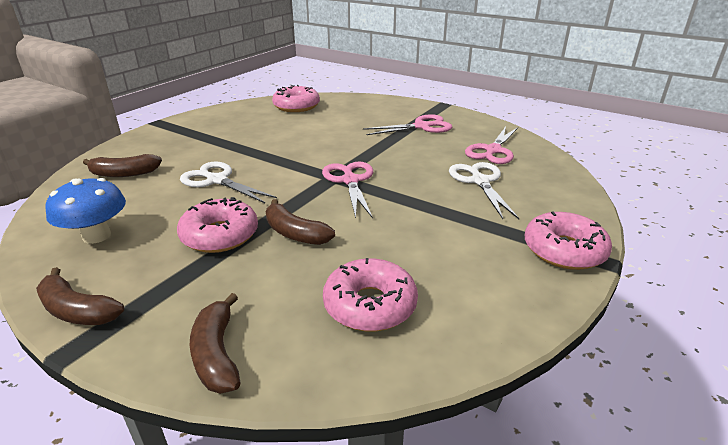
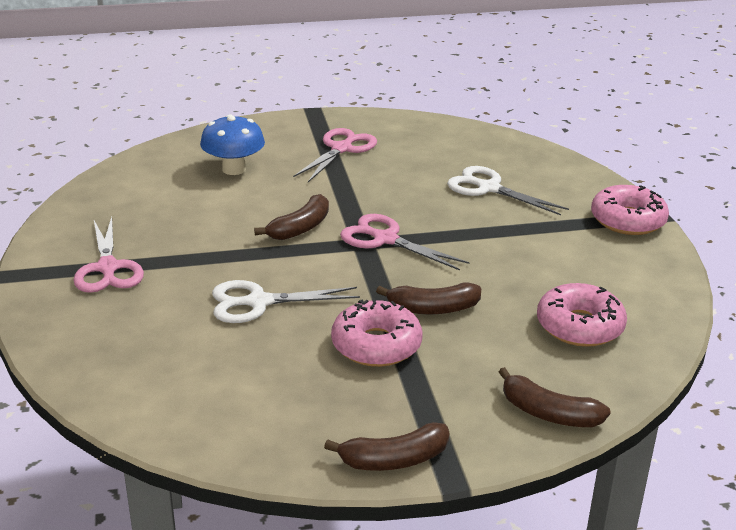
camera: 45 degrees left, 0 degrees up
(97, 236) = (265, 410): blue mushroom -> blue mushroom (234, 169)
(124, 173) = (135, 348): brown banana -> brown banana (300, 228)
(296, 106) = (150, 177): pink donut -> none
(493, 150) = (449, 150): pink scissors -> pink scissors (108, 268)

